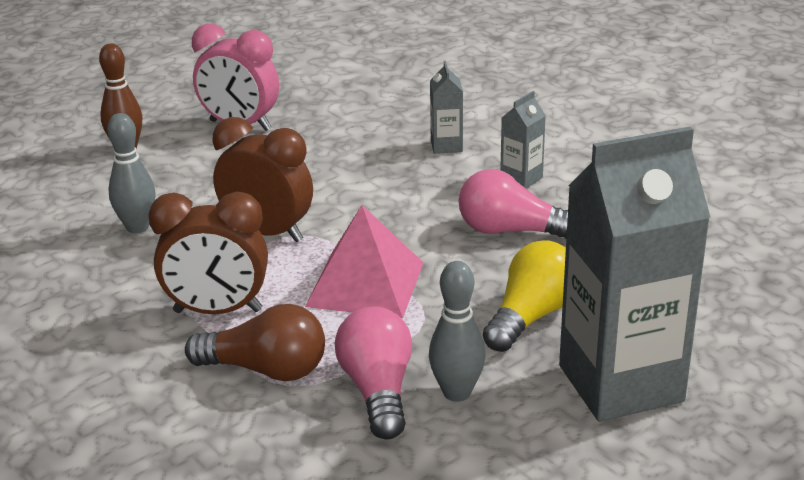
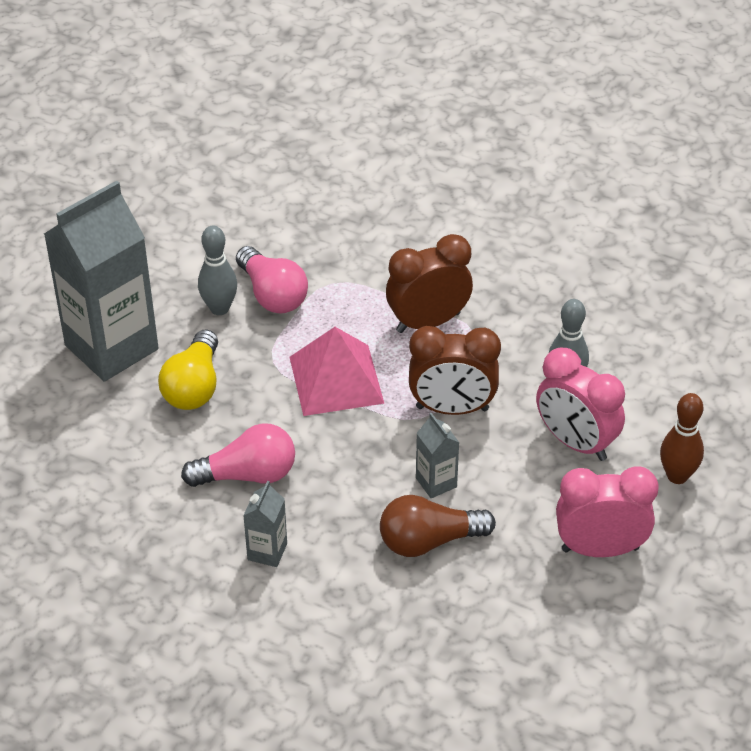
camera: 155 degrees right, 15 degrees up
(182, 185) = (576, 442): none -> pink clock
(266, 370) = (356, 287): brown light bulb -> brown light bulb (429, 541)
(446, 146) = (366, 582): grey carton -> grey carton (436, 482)

